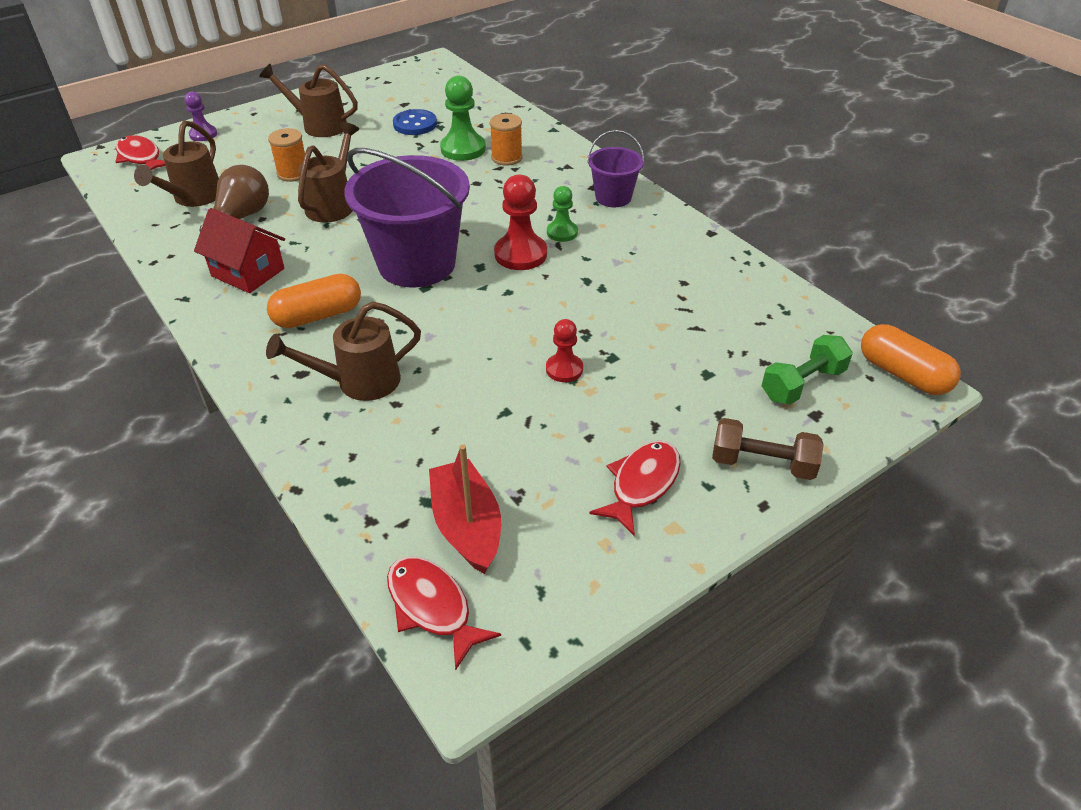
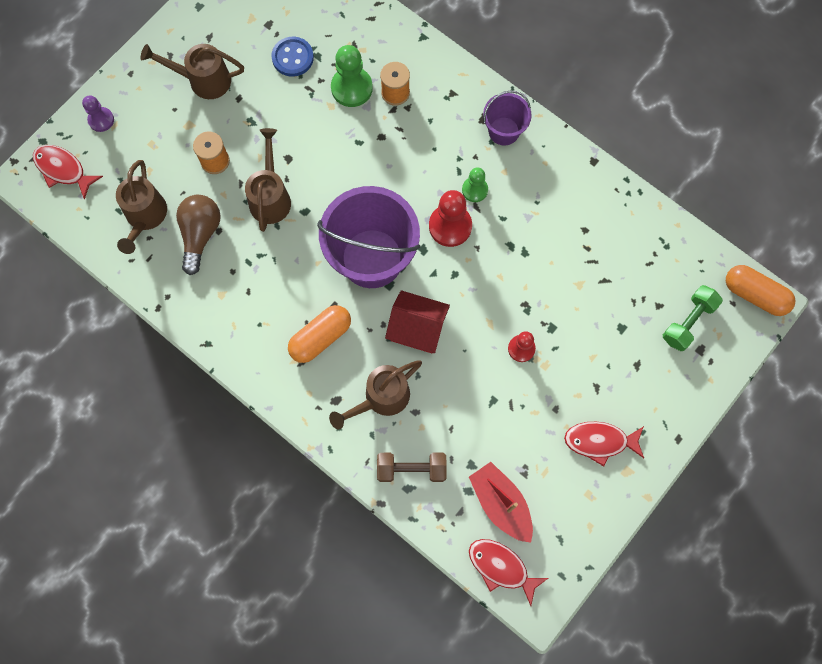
camera: 15 degrees left, 30 degrees up
(248, 272) = (242, 301): red house -> red house (417, 329)
(642, 484) = (600, 441): red fish -> red fish turned 105 degrees counterclockwise
(762, 464) = (672, 404): brown dumbbell -> brown dumbbell (411, 469)

